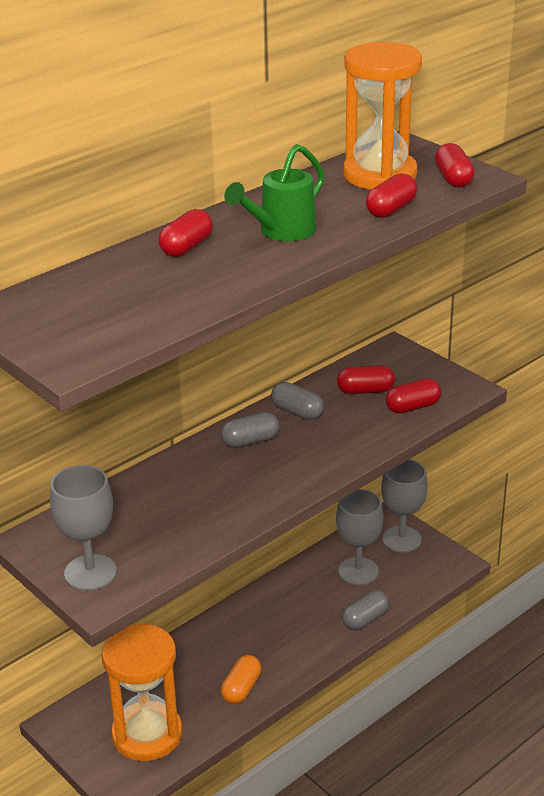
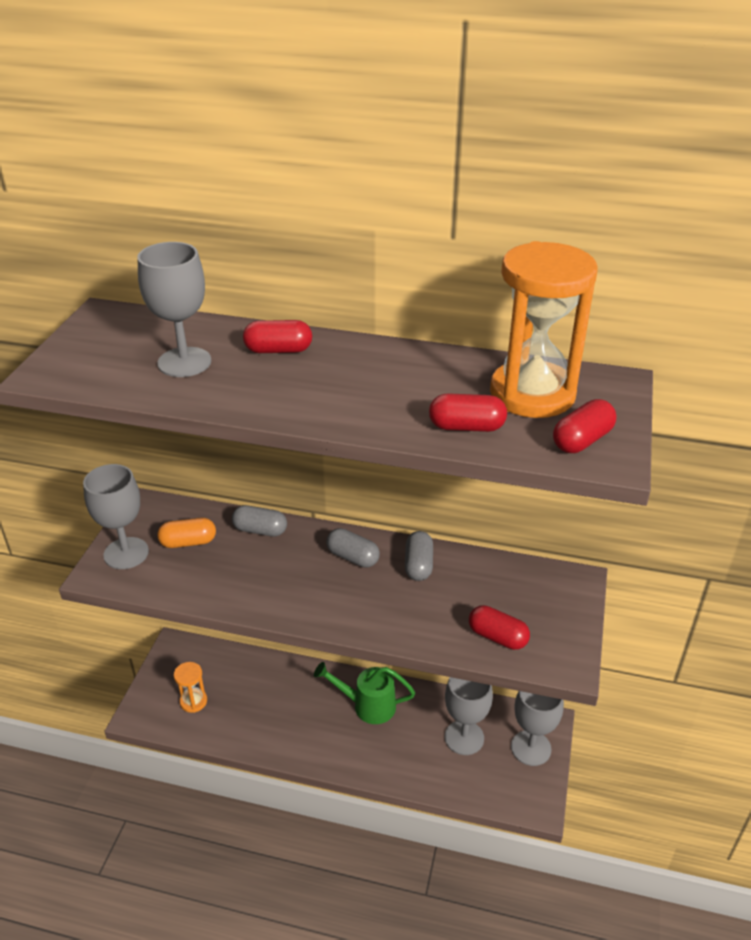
camera: 55 degrees right, 5 degrees up
(146, 291) = (184, 362): none -> grey goblet
(147, 734) = (193, 701): orange hourglass -> orange hourglass, size x0.47
(241, 688) = (275, 732): orange capsule -> orange capsule (188, 542)
(281, 231) = (354, 384): green watering can -> green watering can (368, 705)
(365, 391) = (491, 593): red capsule -> none
(365, 619) = (411, 773): grey capsule -> grey capsule (260, 530)

